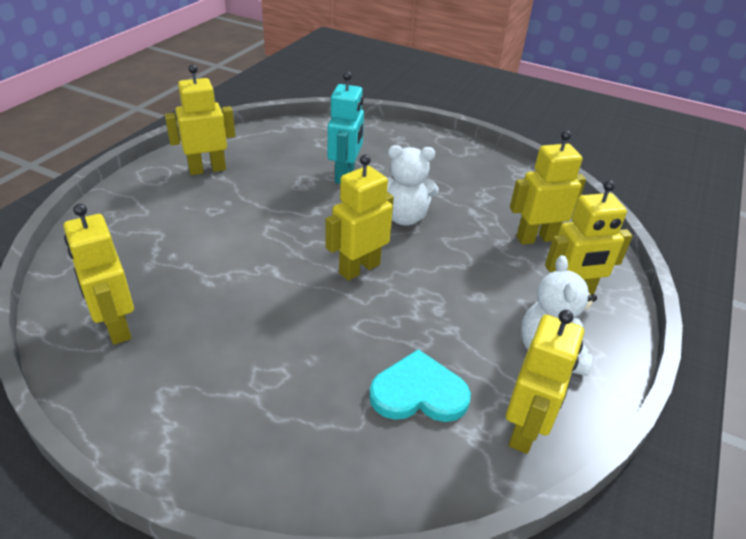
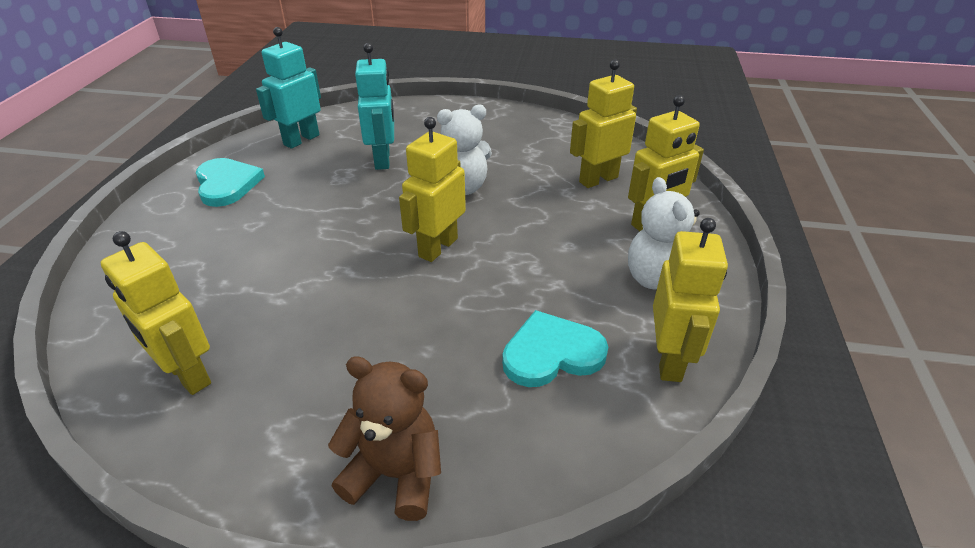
camera: 15 degrees left, 0 degrees up
(207, 169) = (227, 184): yellow robot -> turquoise heart
(242, 458) = (395, 474): none -> brown teddy bear
(283, 141) = (301, 140): none -> turquoise robot

